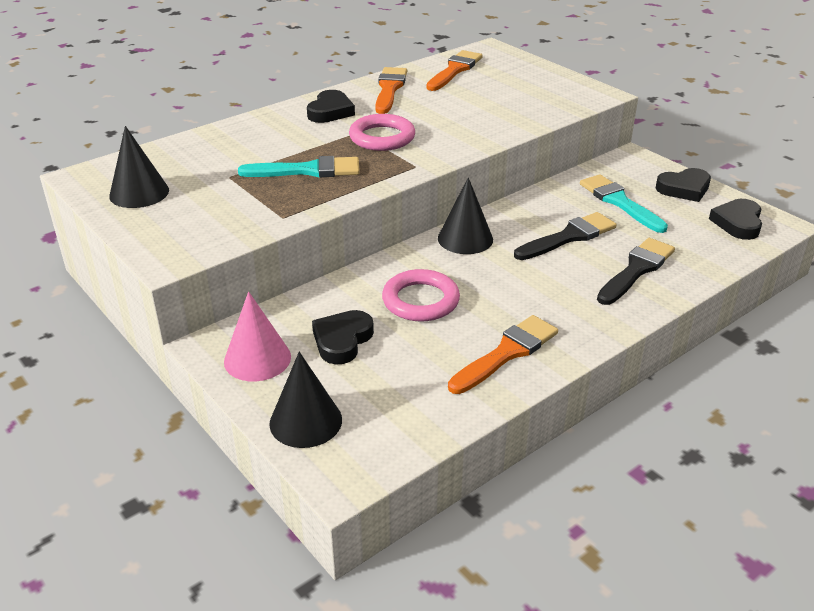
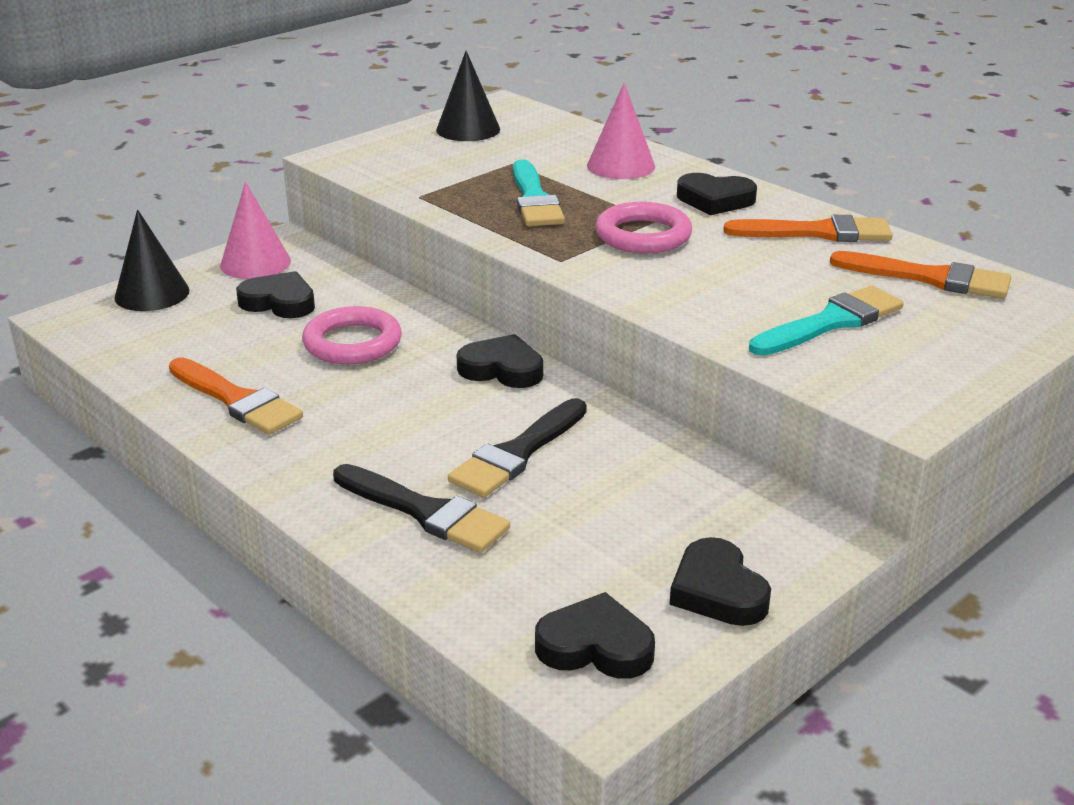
camera: 85 degrees right, 5 degrees down
(255, 136) = (621, 166): none -> pink cone
(465, 238) = (502, 369): black cone -> black heart
(568, 237) = (517, 453): black brush -> black brush turned 75 degrees clockwise
(619, 202) = (643, 509): turquoise brush -> turquoise brush (831, 322)

